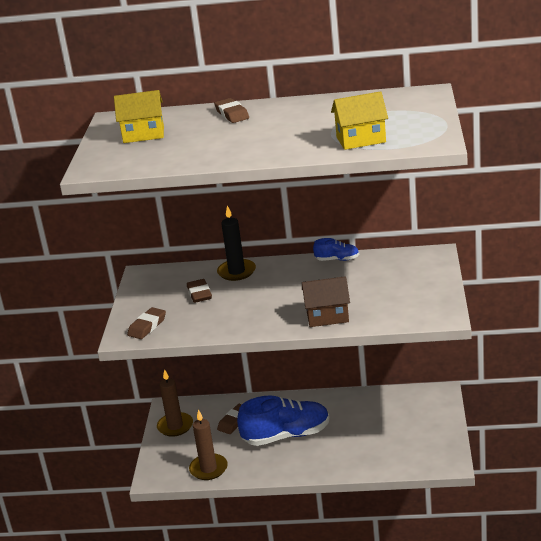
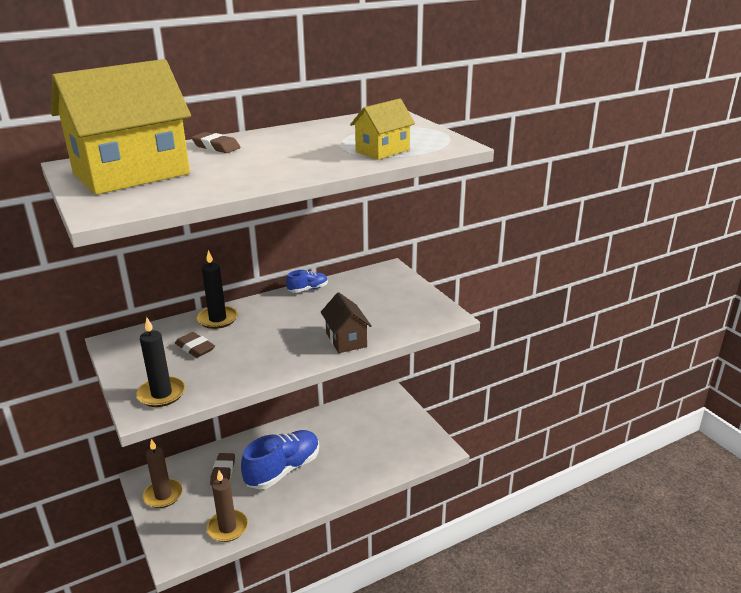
camera: 35 degrees left, 0 degrees up
(143, 134) = (131, 174): yellow house -> yellow house, size x2.02
(147, 326) = (161, 394): brown eraser -> black candle
(327, 316) = (346, 340): brown house -> brown house turned 75 degrees counterclockwise

